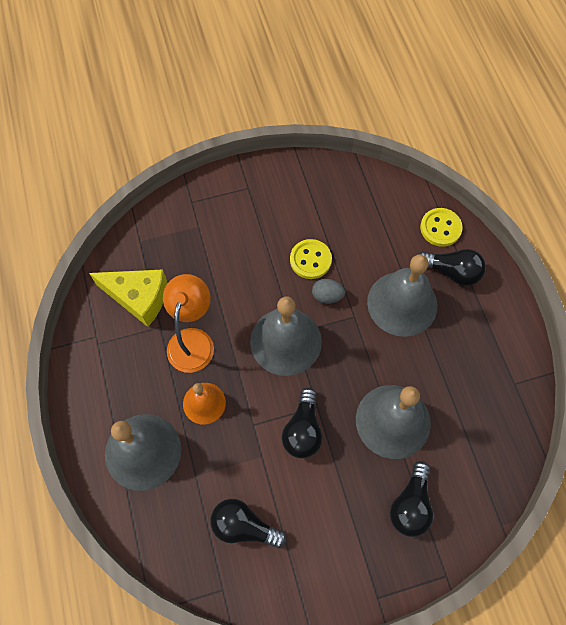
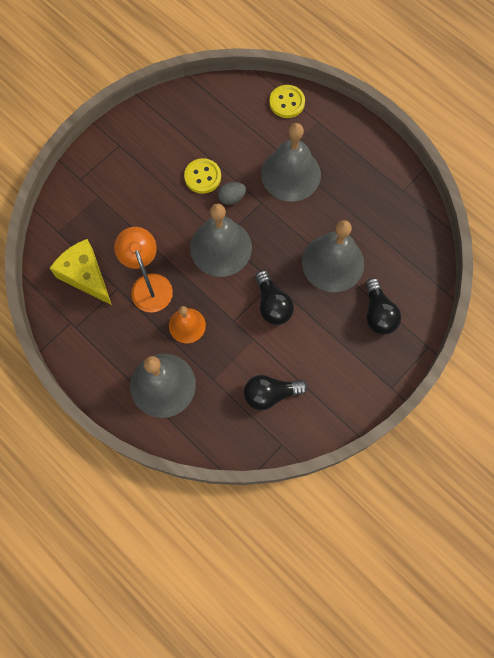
camera: 30 degrees left, 5 degrees up
(139, 298) = (85, 275): yellow cheese -> yellow cheese turned 120 degrees counterclockwise
(452, 272) = (314, 131): black light bulb -> none

